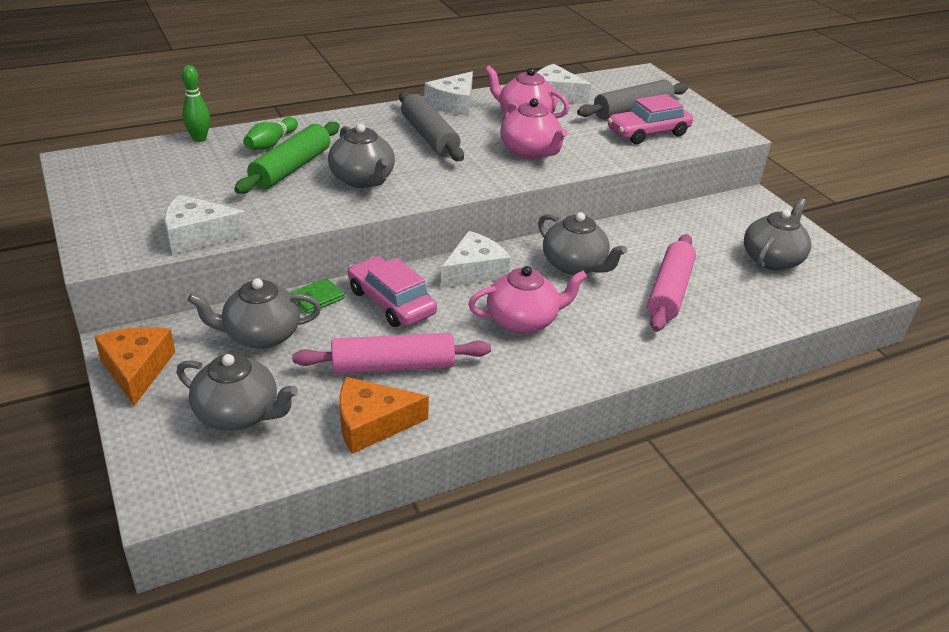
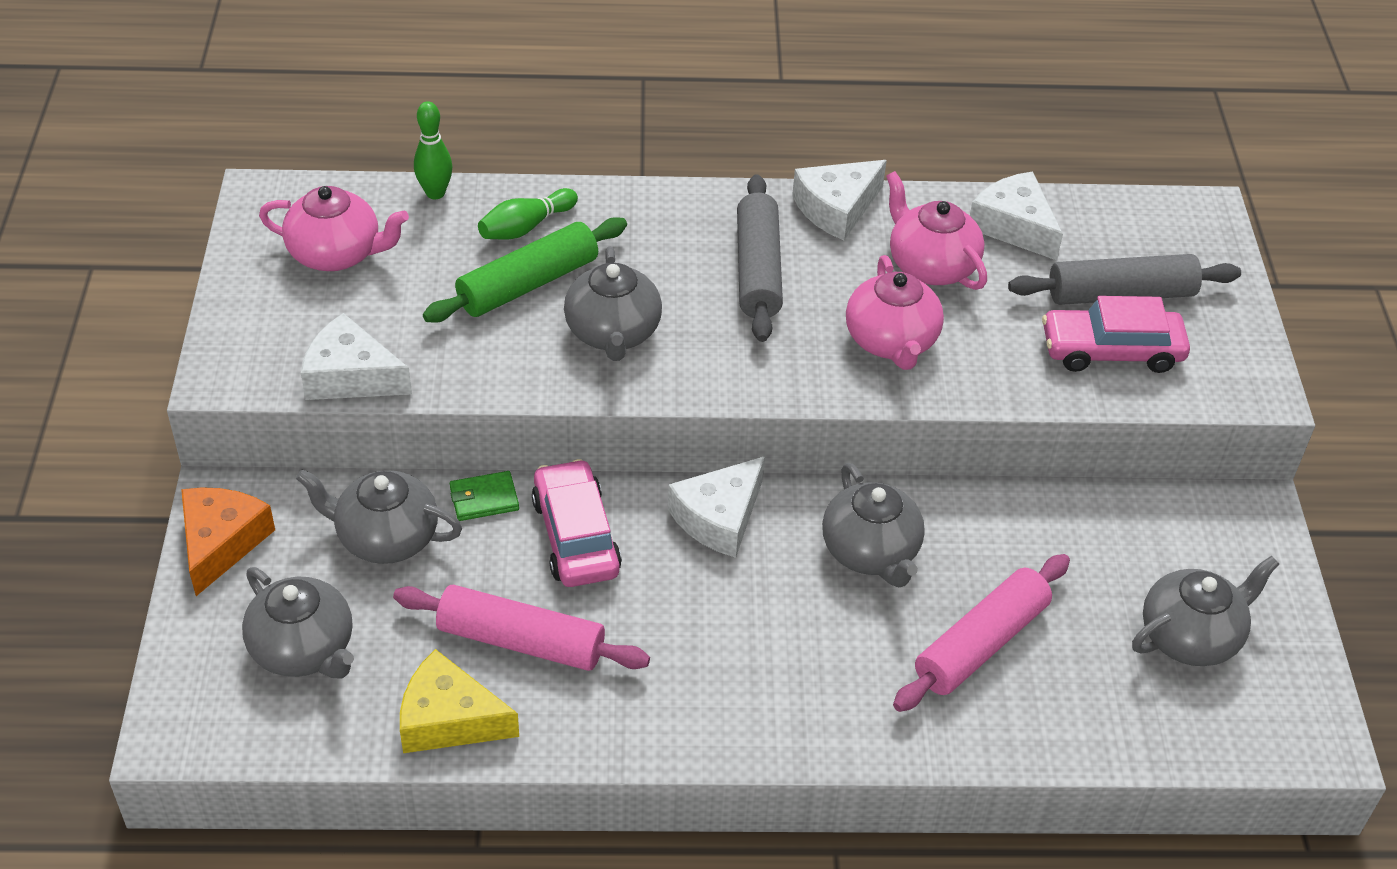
camera: 25 degrees right, 10 degrees up
(372, 424) = (449, 719): orange cheese -> yellow cheese
(474, 271) = (719, 517): white cheese -> white cheese turned 150 degrees clockwise
(523, 320) = (734, 625): pink teapot -> pink teapot (336, 254)

